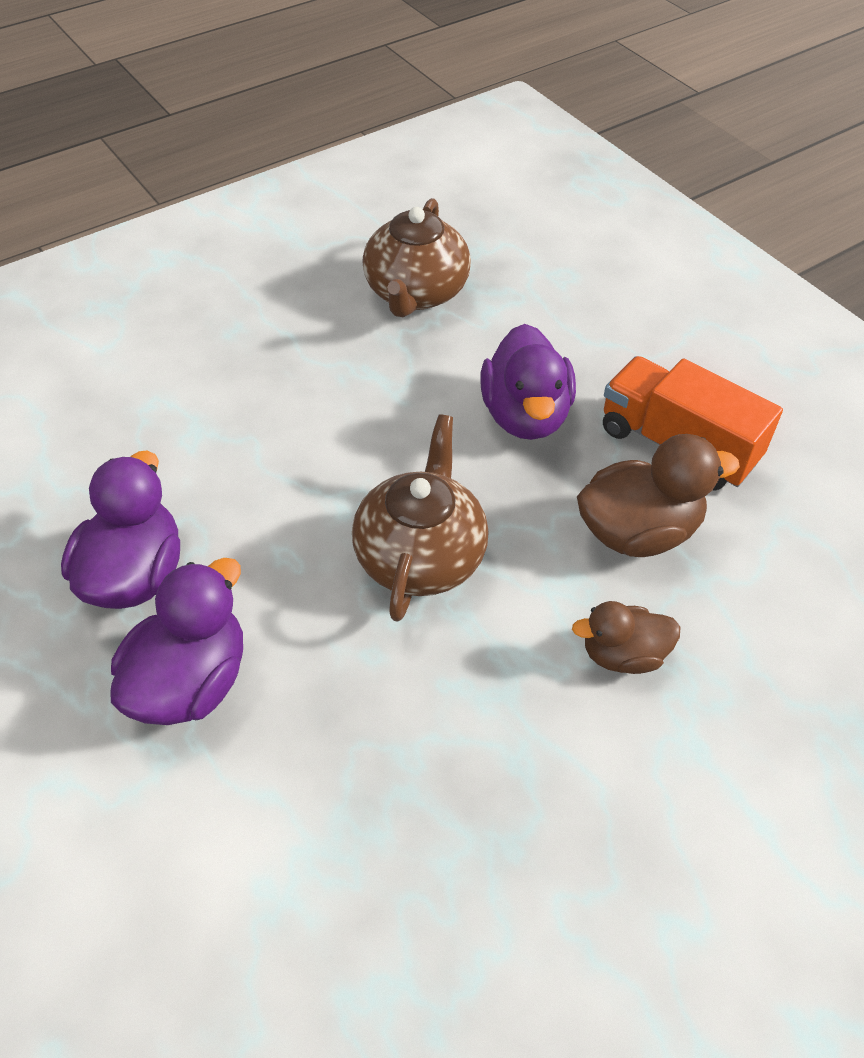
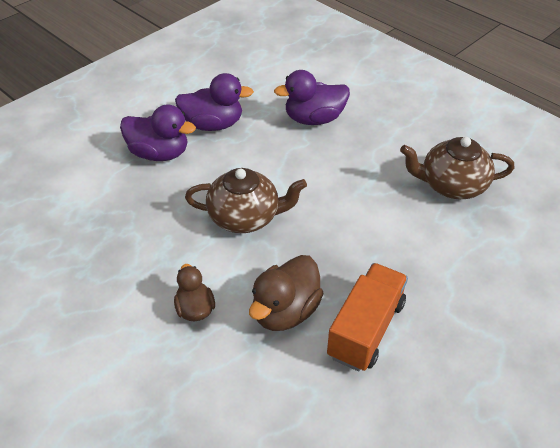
camera: 80 degrees right, 5 degrees down
(525, 416) = (364, 249): purple duck -> purple duck (314, 119)
(638, 532) = (285, 311): brown duck -> brown duck turned 60 degrees clockwise

